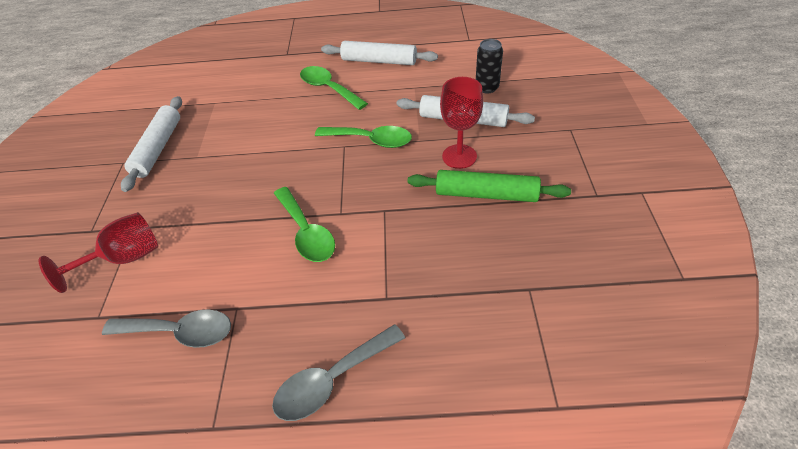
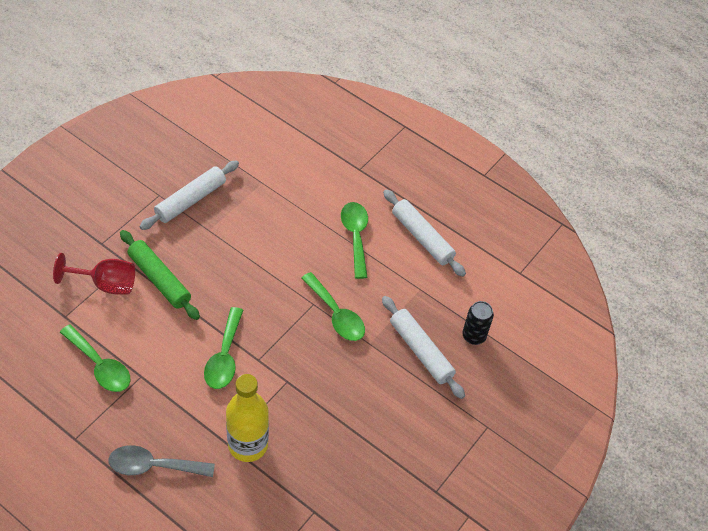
camera: 30 degrees right, 5 degrees up
(180, 332) = (100, 366): grey spoon -> green spoon
(406, 284) = (248, 445): none -> yellow bottle
(459, 156) = (381, 381): red goblet -> none
(486, 194) = (364, 426): green rolling pin -> green rolling pin (159, 279)

